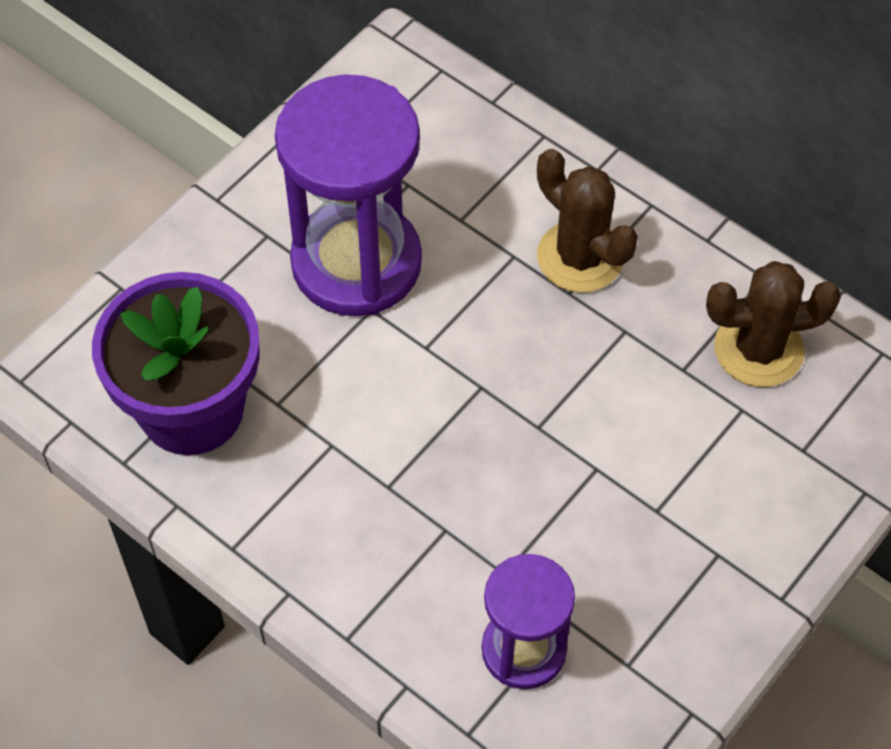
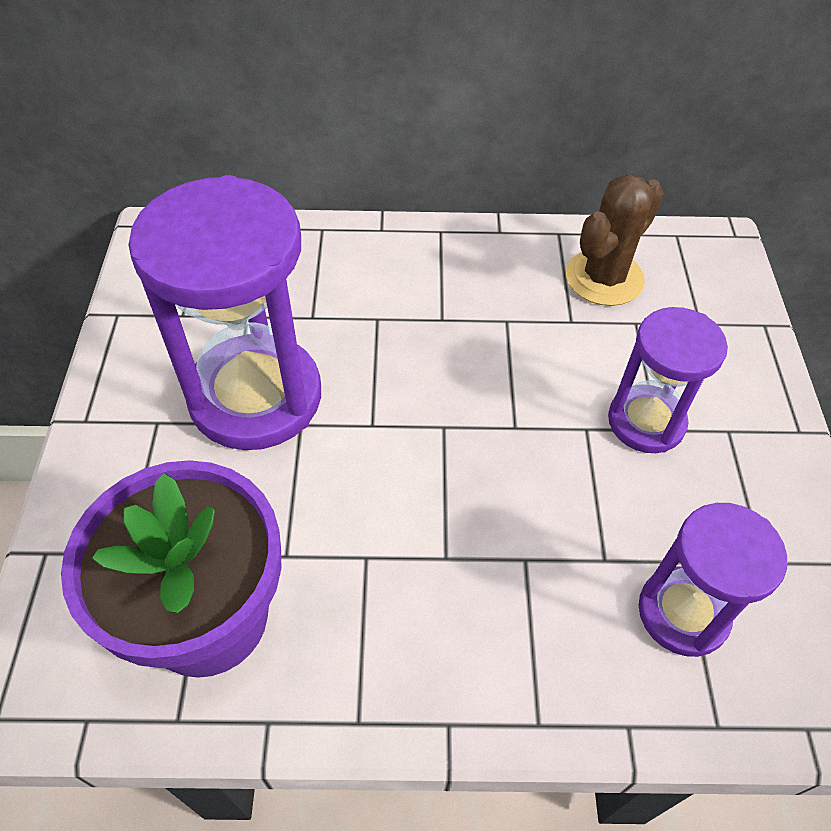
camera: 40 degrees left, 5 degrees down
(580, 257) = (426, 291): brown cactus -> none
(653, 498) = (646, 422): none -> purple hourglass

